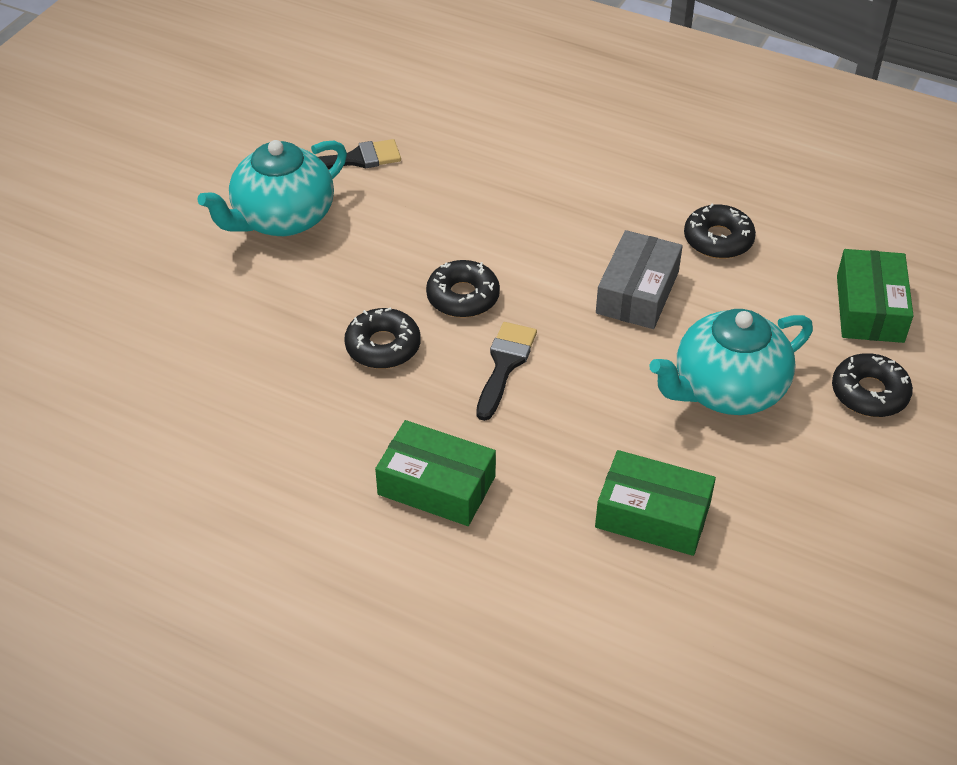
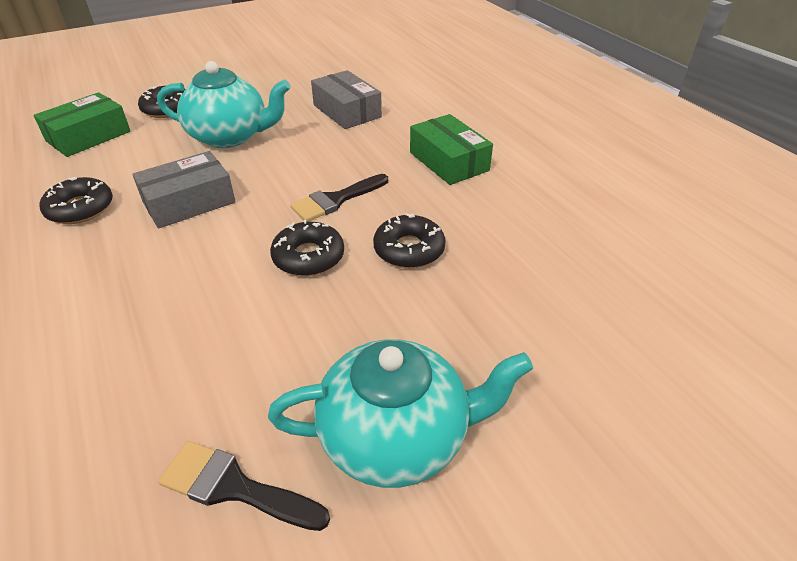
camera: 145 degrees left, 5 degrees down
(653, 515) = (347, 111): green box -> grey box

